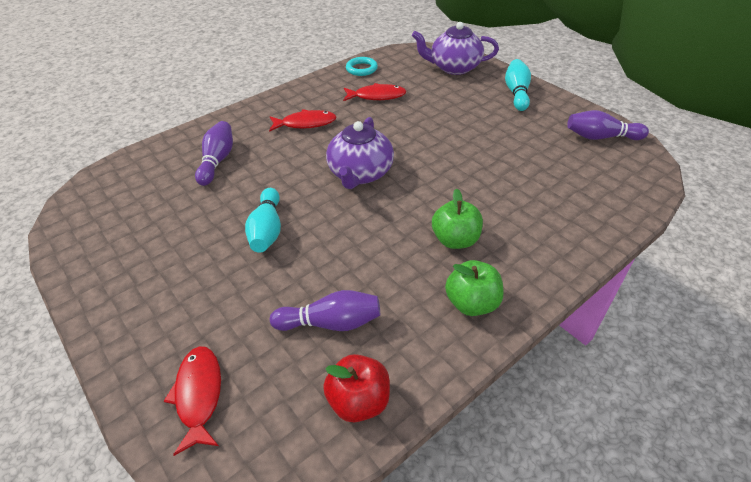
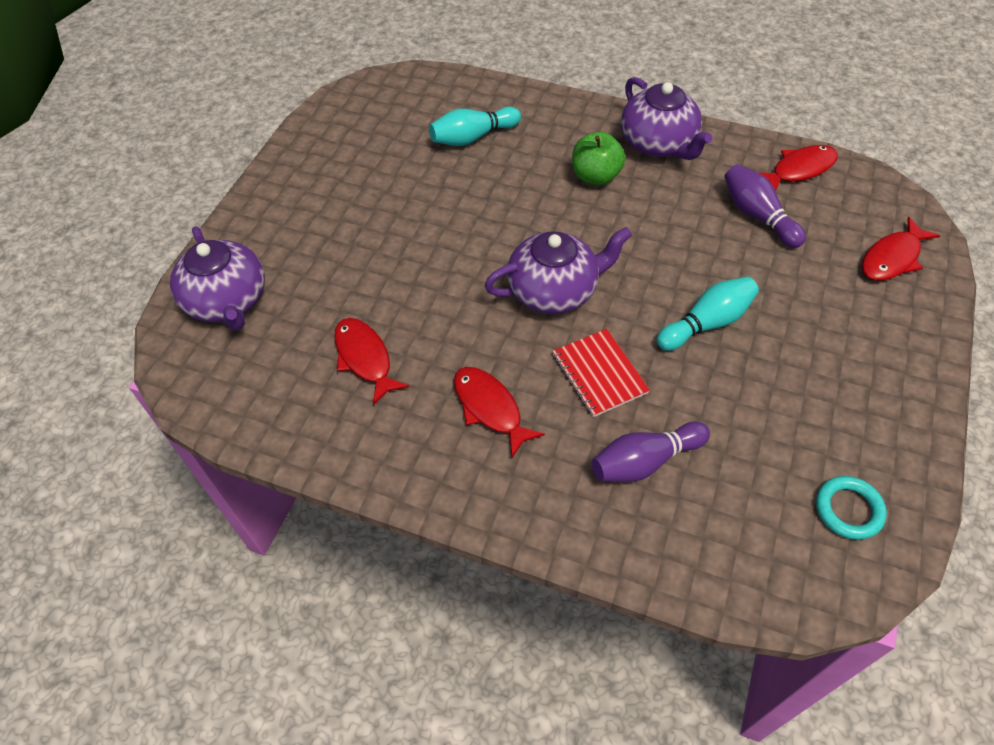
camera: 120 degrees left, 10 degrees up
(284, 167) = (599, 374): none -> red notebook
(359, 401) = (799, 169): red apple -> red fish
(361, 69) = (284, 422): turquoise ring -> turquoise ring (848, 510)
(472, 303) = (658, 143): green apple -> purple teapot
(516, 93) = (277, 211): turquoise bowling pin -> turquoise bowling pin (473, 137)
(601, 137) = (347, 121): purple bowling pin -> none

